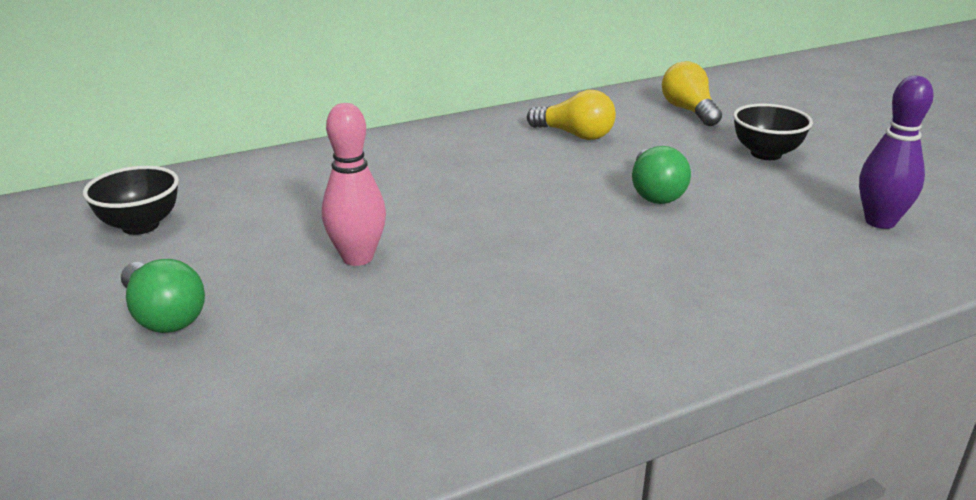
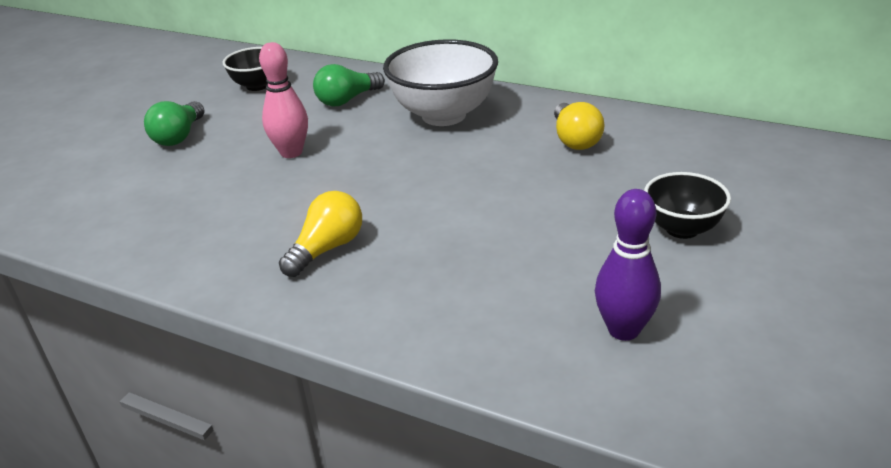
camera: 55 degrees right, 5 degrees up
(430, 163) = (443, 115): none -> white bowl
(655, 192) = (521, 208): green light bulb -> green light bulb (347, 100)
(689, 111) = (714, 163): yellow light bulb -> yellow light bulb (327, 249)

